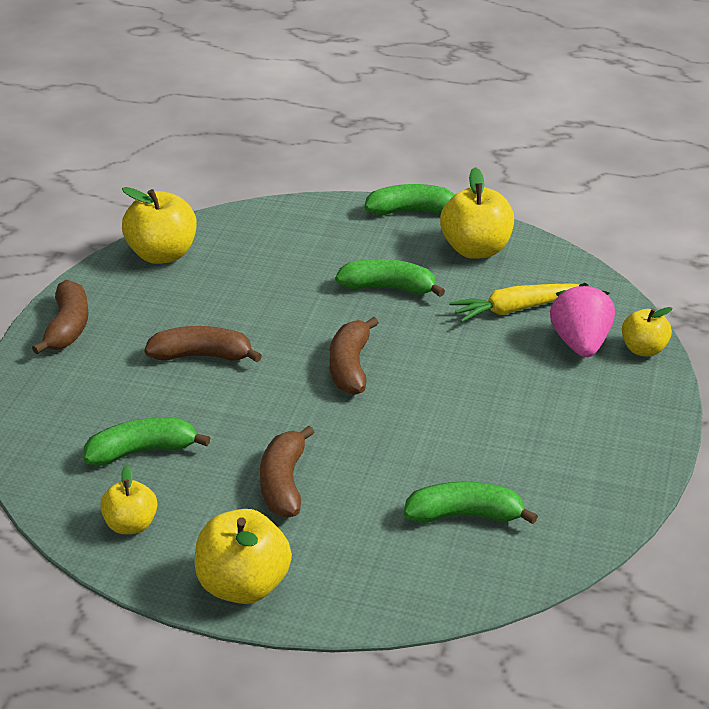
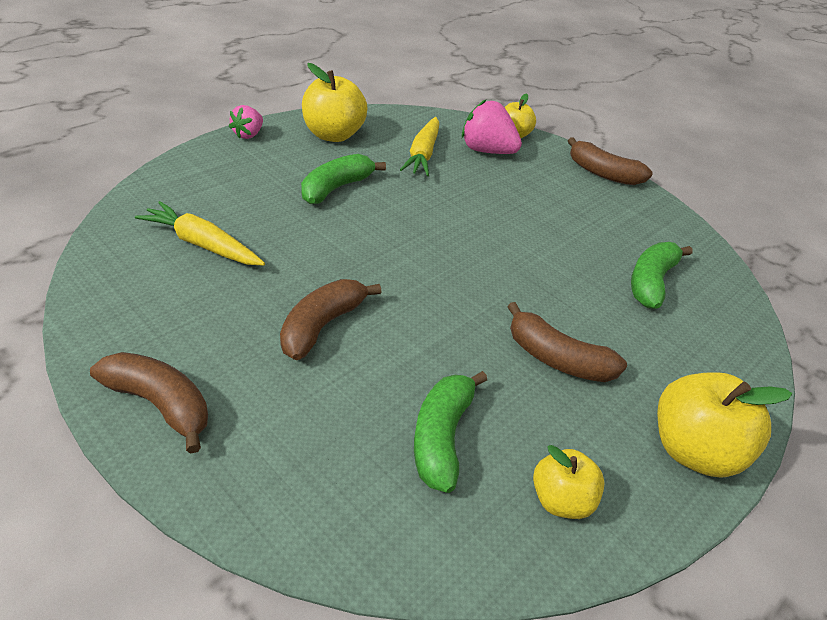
camera: 65 degrees left, 5 degrees up
(162, 254) = (121, 278): yellow apple -> none
(235, 265) = (202, 244): none -> yellow carrot
(350, 367) = (422, 251): brown banana -> brown banana (603, 173)
(412, 211) = (248, 135): green banana -> pink strawberry

